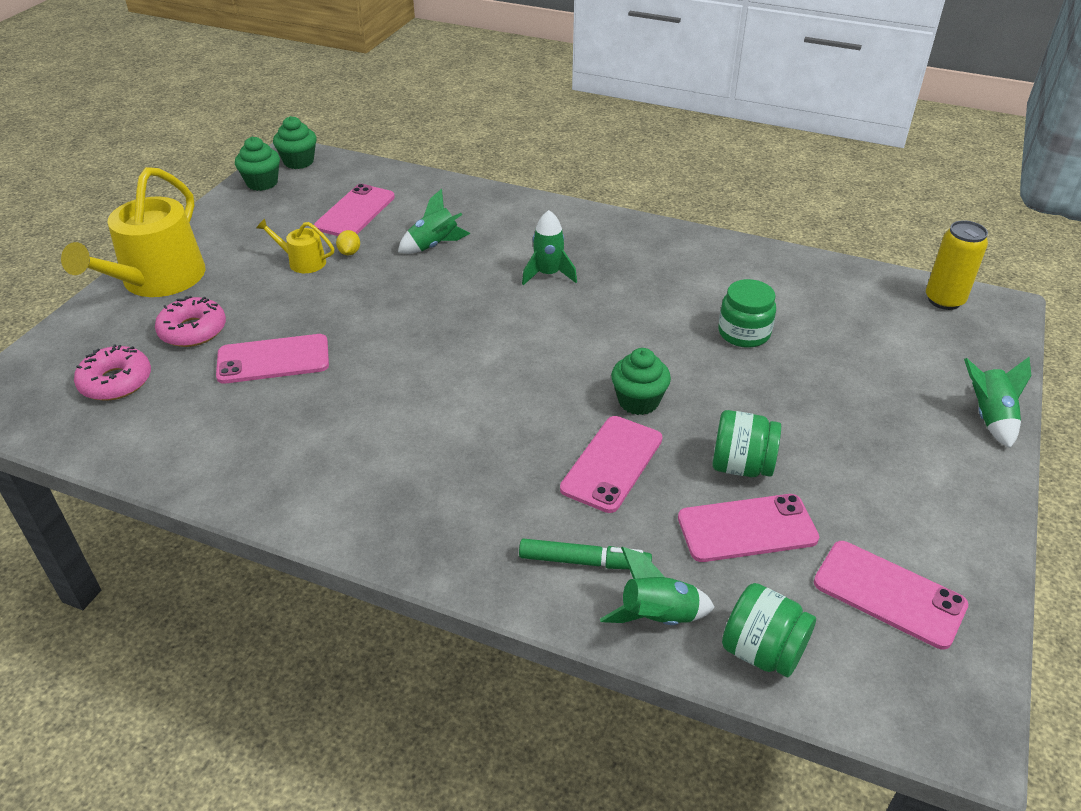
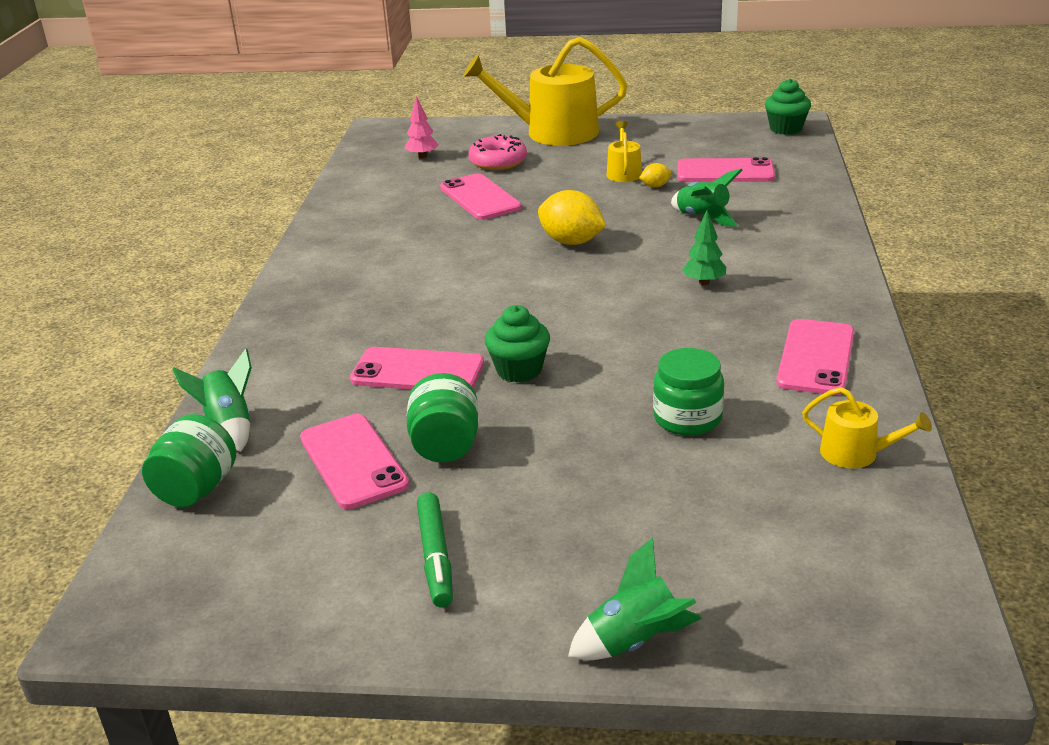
camera: 75 degrees right, 10 degrees down
(116, 382) = (422, 156): pink donut -> pink tree
(262, 183) = (732, 126): green cupcake -> none
(423, 323) = (571, 242): none -> yellow lemon
(548, 274) = (704, 282): green rocket -> green tree
(584, 562) = (286, 380): green marker -> green marker (435, 557)
(809, 278) = (856, 453): none -> yellow watering can
(889, 594) = (282, 565): pink phone -> pink phone (816, 357)
(944, 300) = (910, 586): yellow can -> none

